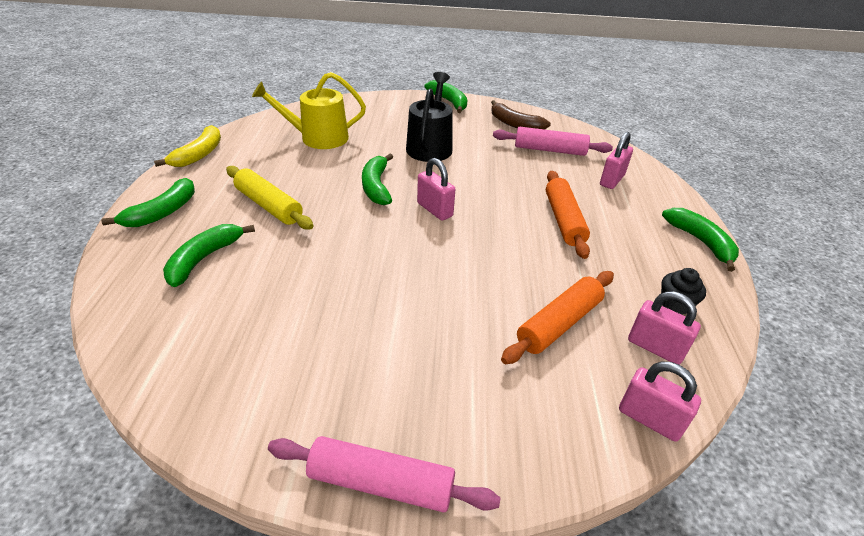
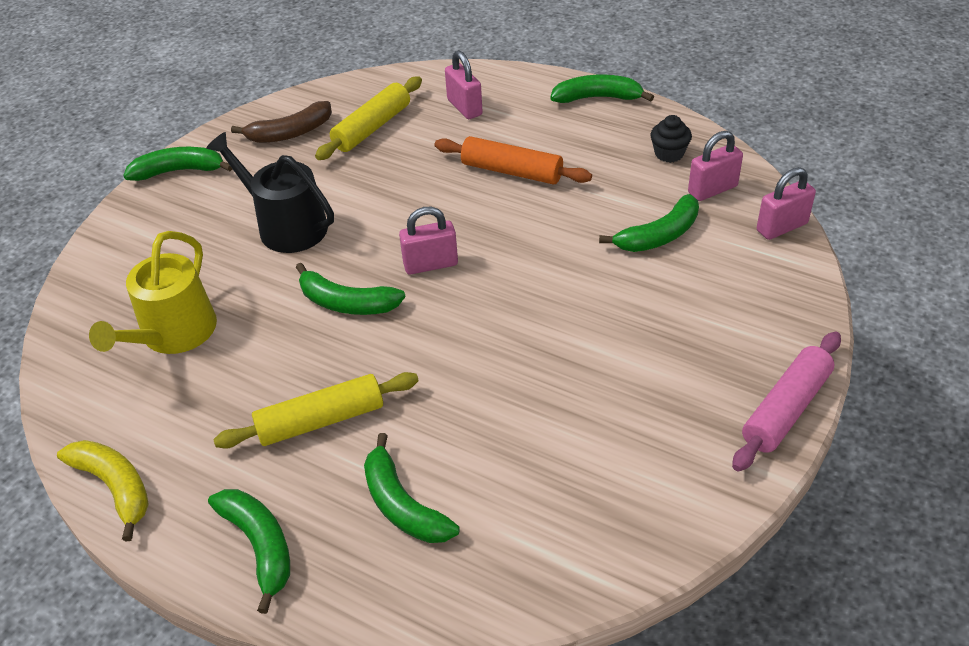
camera: 60 degrees left, 5 degrees up
(549, 150) = (372, 128): pink rolling pin -> yellow rolling pin
(559, 324) = (659, 235): orange rolling pin -> green banana

